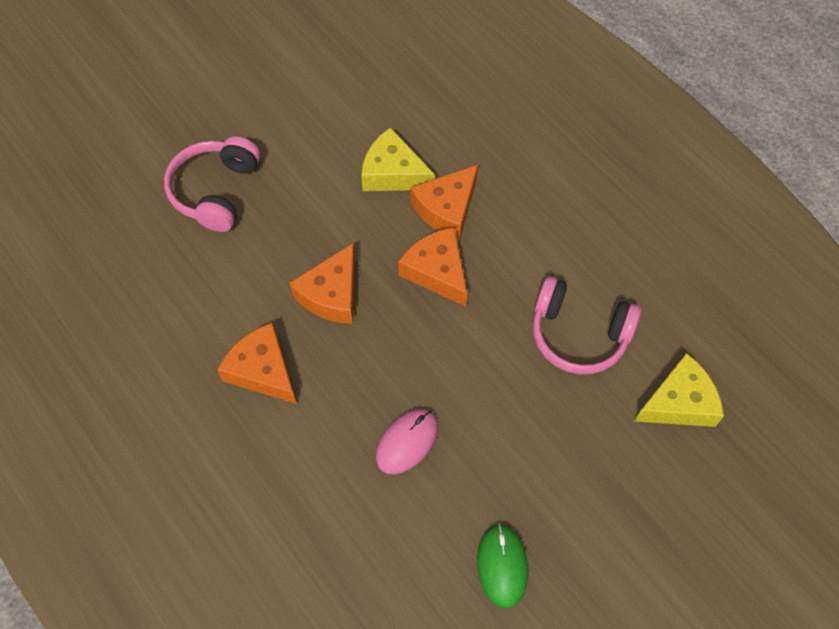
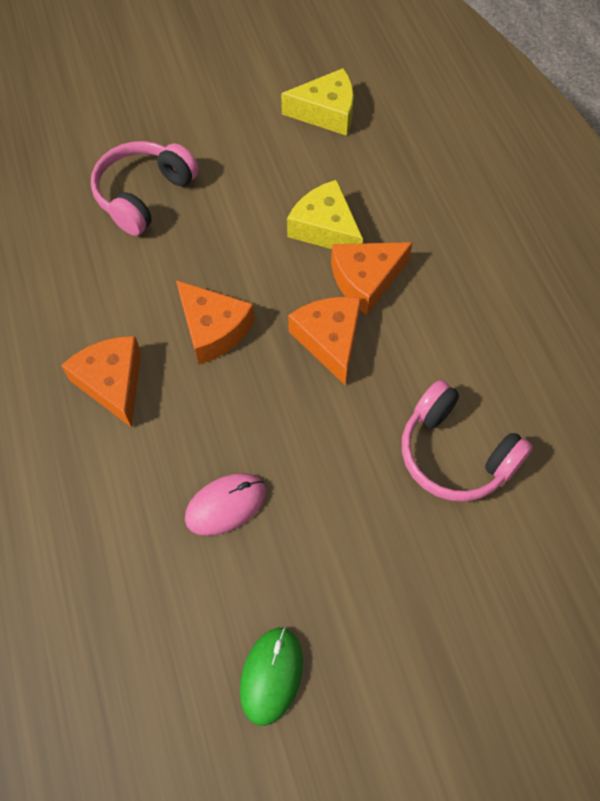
camera: 20 degrees right, 0 degrees up
(332, 294) = (213, 329): orange cheese -> orange cheese turned 90 degrees counterclockwise
(678, 402) = (539, 566): yellow cheese -> yellow cheese (326, 112)

